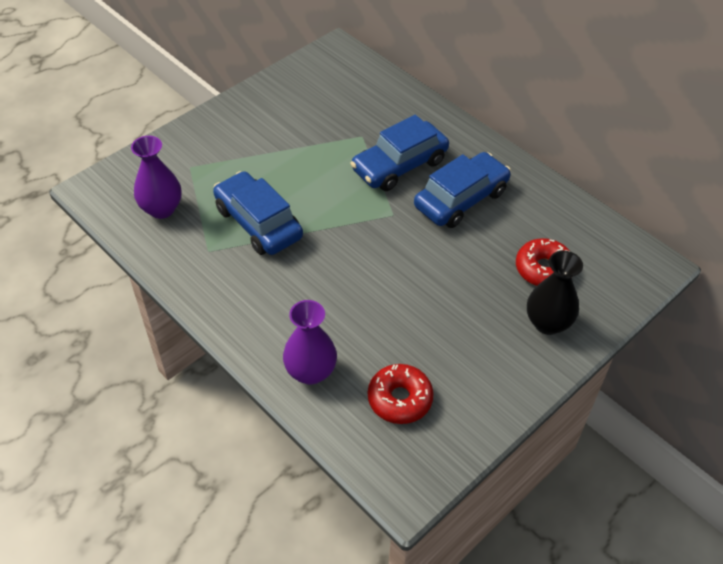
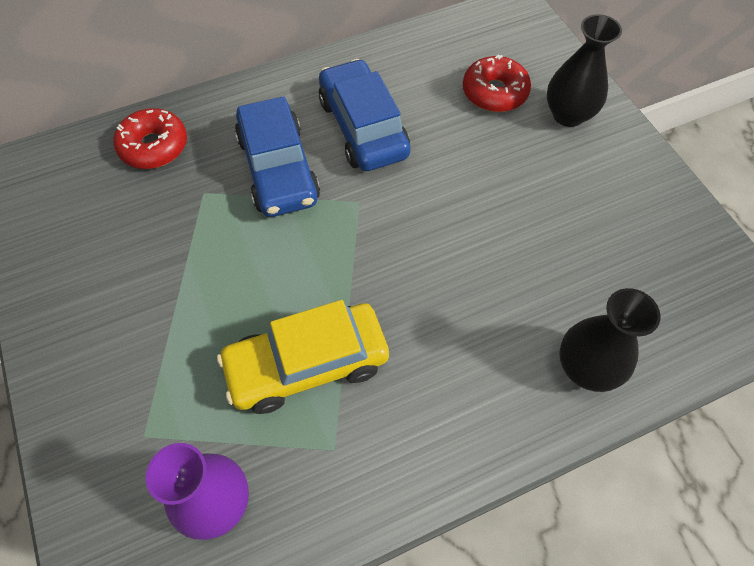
camera: 70 degrees left, 10 degrees up
(258, 223) = (307, 365): blue car -> yellow car
(311, 372) = (586, 368): purple vase -> black vase
(400, 399) = (644, 282): red donut -> red donut (154, 146)

